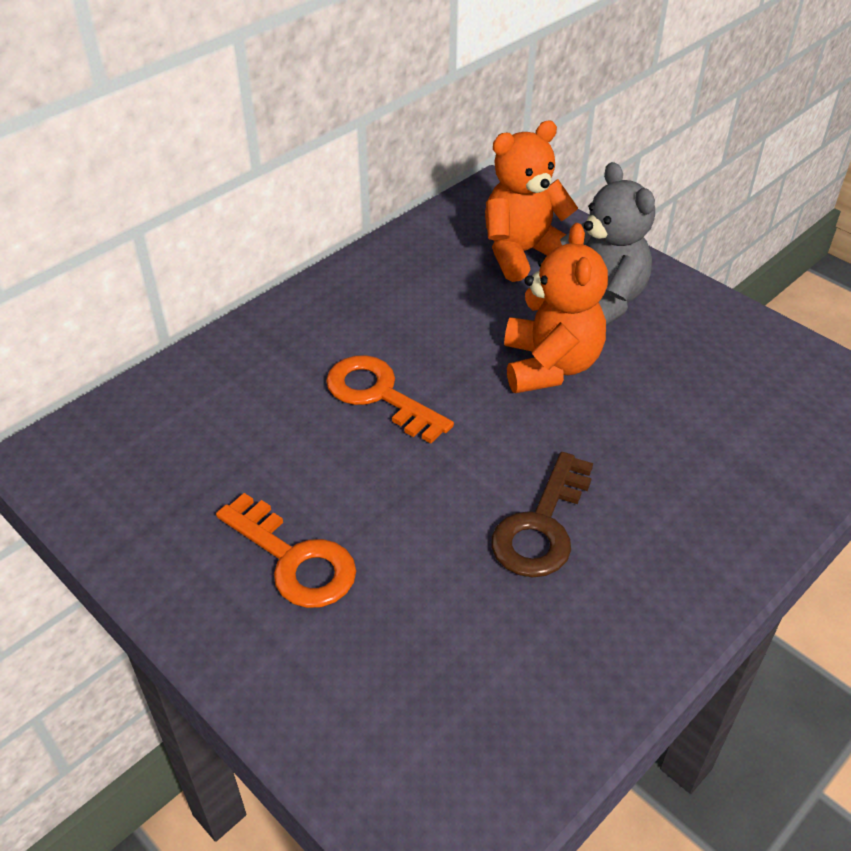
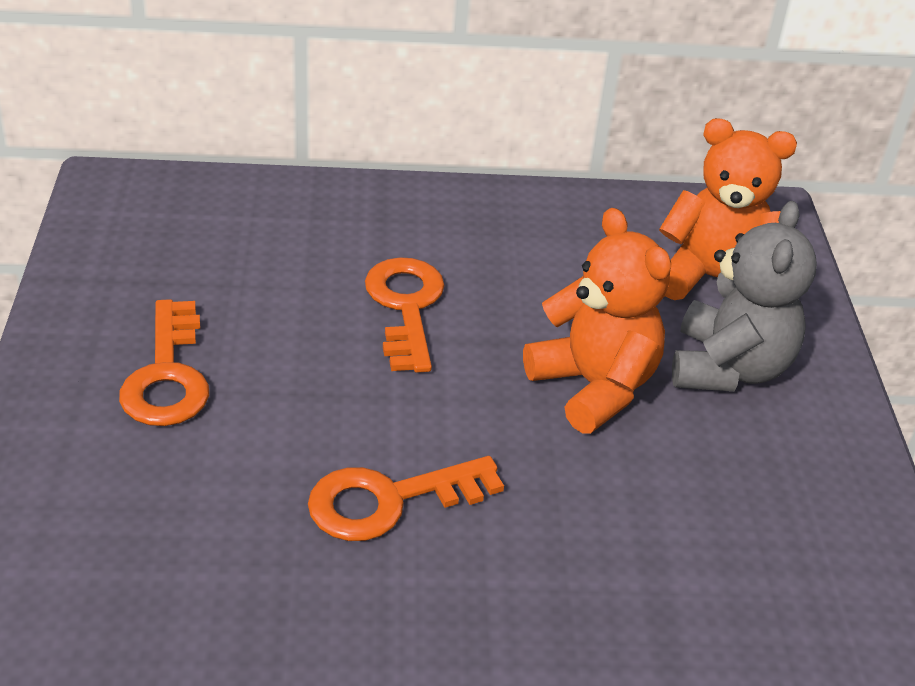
camera: 40 degrees right, 5 degrees down
(541, 526) = (389, 500): brown key -> orange key
(550, 366) = (594, 387): orange teddy bear -> orange teddy bear turned 75 degrees counterclockwise

